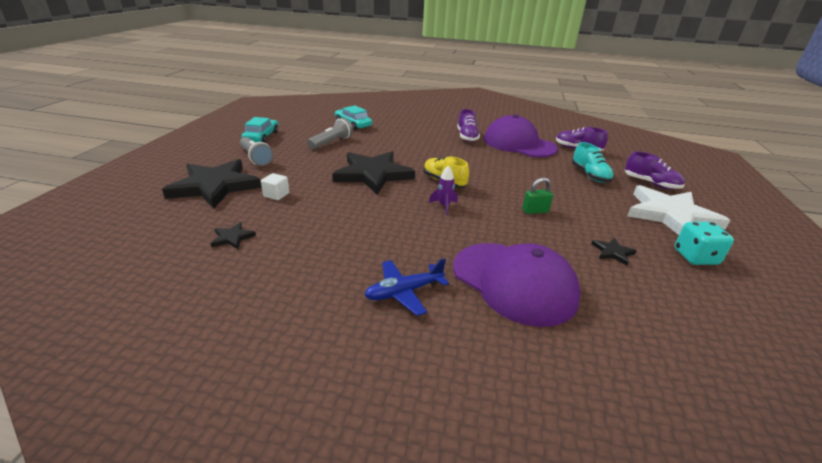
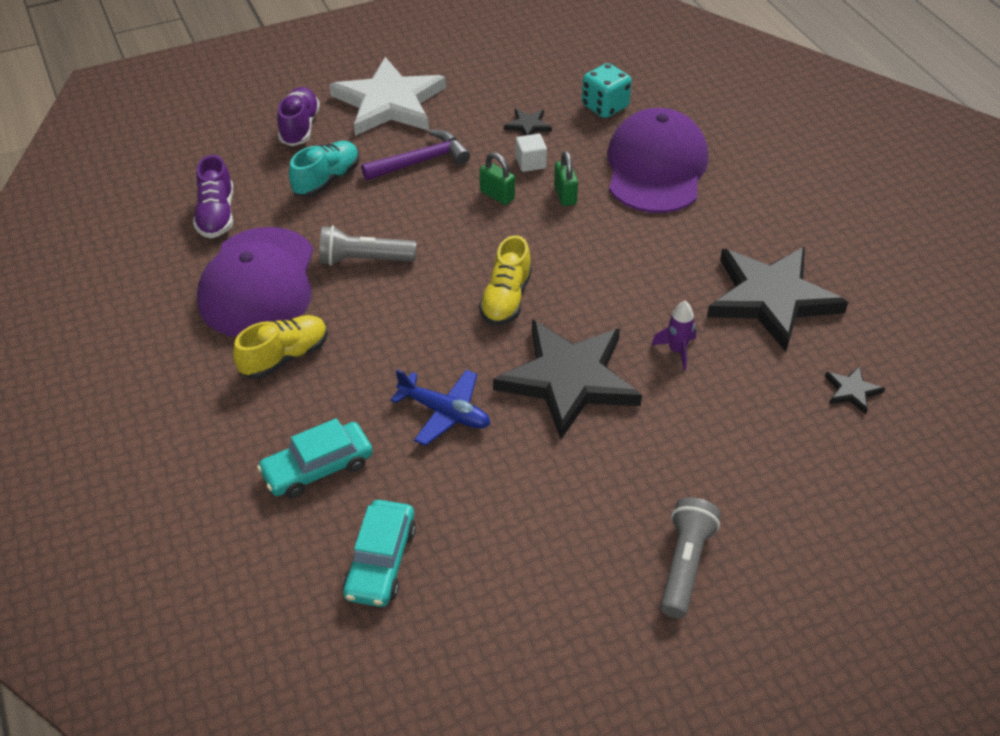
camera: 125 degrees left, 15 degrees up
(215, 186) = (807, 520): black star -> black star (771, 299)
(261, 137) = (605, 648): turquoise car -> turquoise car (317, 468)
(276, 195) = (740, 434): white cube -> white cube (530, 163)
(331, 142) = (510, 519): grey flashlight -> grey flashlight (364, 260)
(404, 292) = (753, 221): blue plane -> blue plane (445, 413)
(444, 206) = (574, 268): purple rocket -> purple rocket (677, 350)
(467, 137) = (284, 357): purple shoe -> yellow shoe
(514, 231) = (565, 195): none -> green padlock
(590, 202) = (420, 161): none -> purple hammer
(695, 257) = (475, 80): turquoise dice -> turquoise dice (605, 106)

